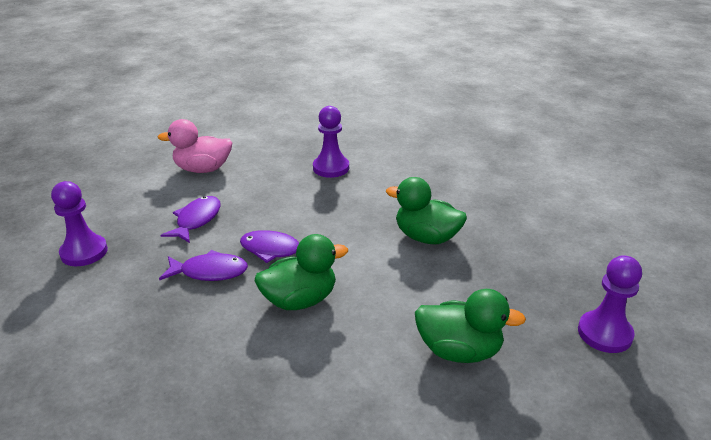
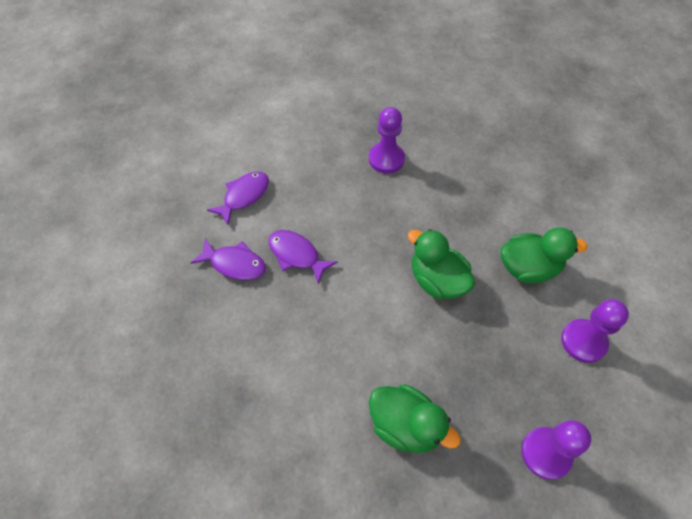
camera: 20 degrees right, 25 degrees up
(84, 252) = (144, 209): purple pawn -> purple pawn (583, 341)
(203, 169) = (270, 129): pink duck -> none
(300, 300) = (296, 321): green duck -> green duck (528, 268)

